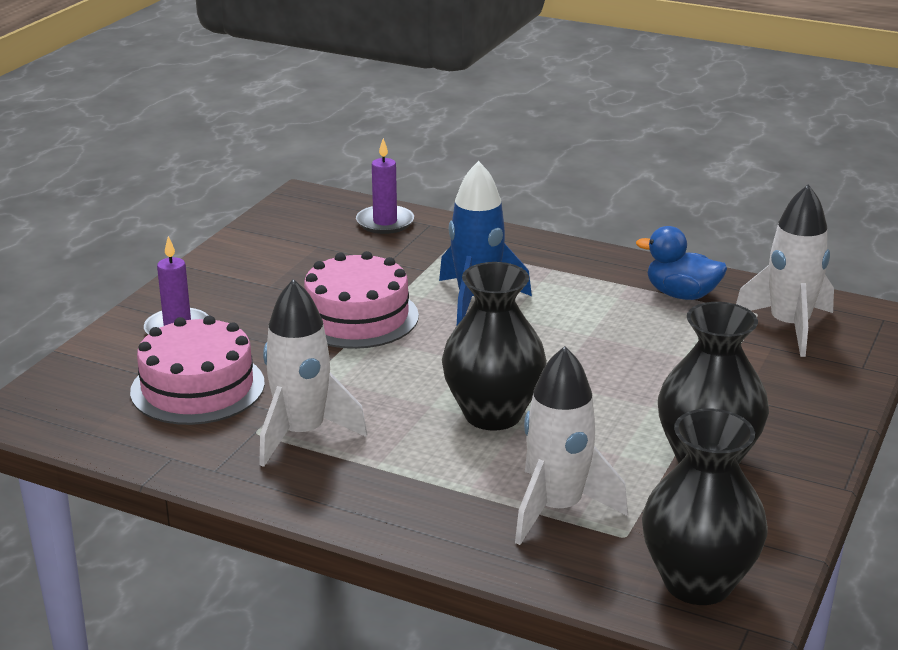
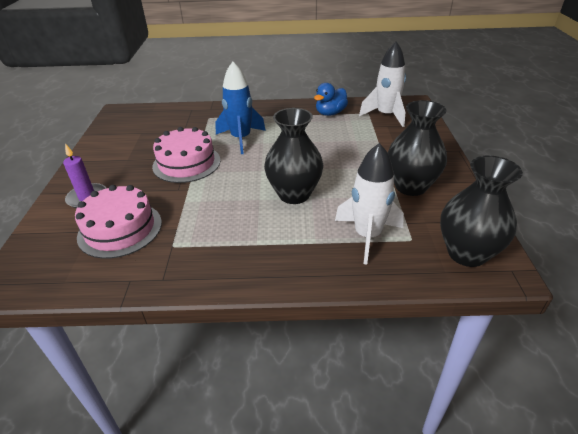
camera: 25 degrees left, 10 degrees up
(302, 434) = (201, 238): white rocket -> none
(385, 222) = (168, 113): purple candle -> none
(681, 295) = (330, 113): blue duck -> blue duck turned 45 degrees counterclockwise

